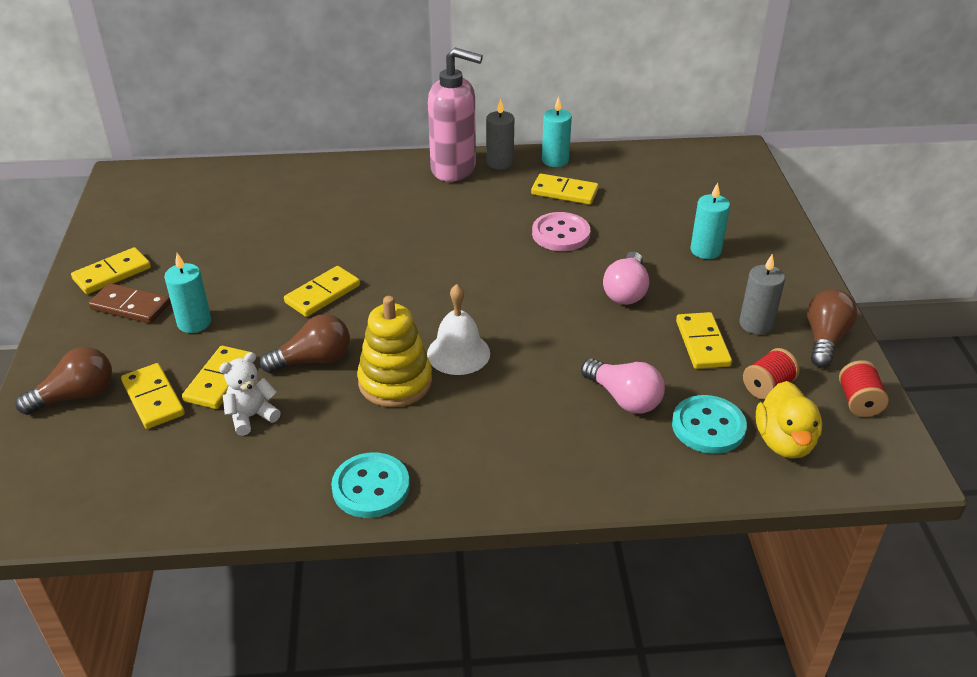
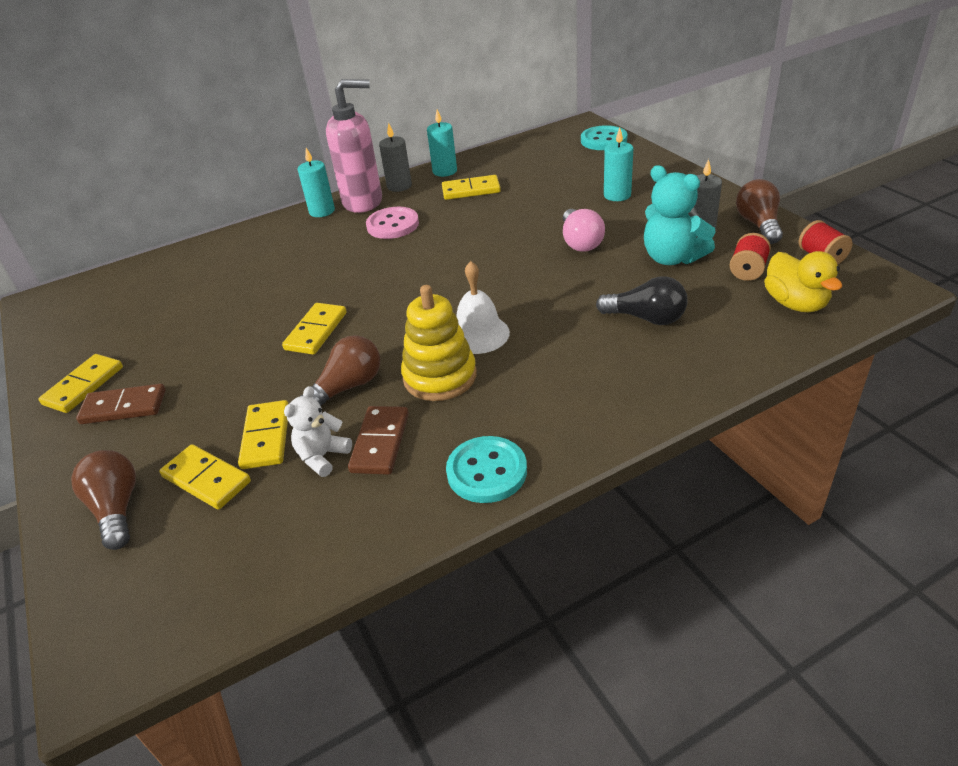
camera: 20 degrees left, 0 degrees up
(76, 396) = (117, 509): brown light bulb -> brown light bulb turned 60 degrees counterclockwise
(194, 322) = (203, 398): turquoise candle -> turquoise candle (322, 211)
(304, 424) = (380, 442): none -> brown domino
(560, 234) = (492, 219): pink button -> pink button (393, 225)
(624, 398) = (646, 318): pink light bulb -> black light bulb
(702, 343) = (672, 258): yellow domino -> turquoise teddy bear
(708, 426) = (729, 314): turquoise button -> turquoise button (603, 140)

